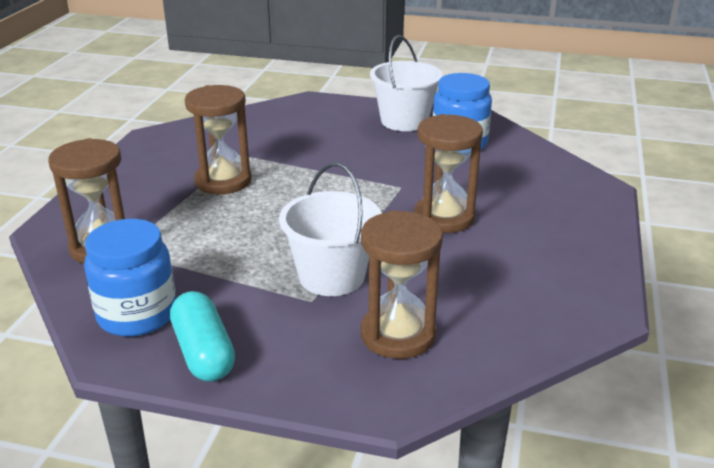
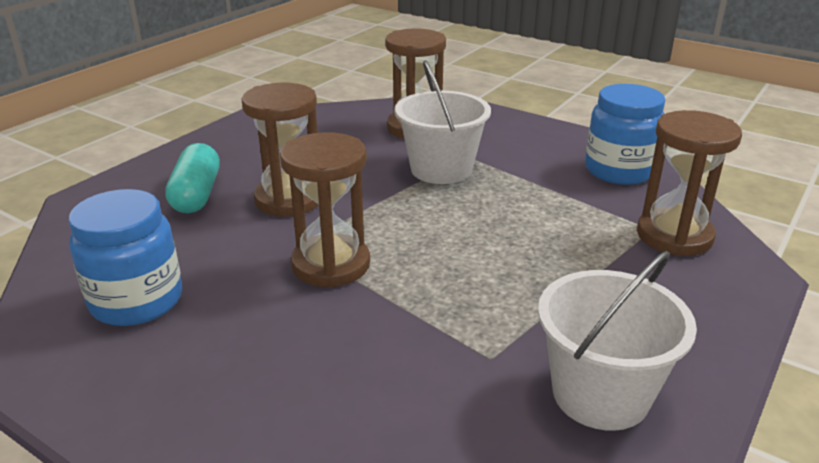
camera: 160 degrees left, 0 degrees up
(203, 352) = (562, 141): turquoise capsule -> turquoise capsule (196, 194)
(223, 181) = (526, 303): brown hourglass -> brown hourglass (331, 264)
(404, 121) = (154, 379): white bucket -> white bucket (600, 394)

